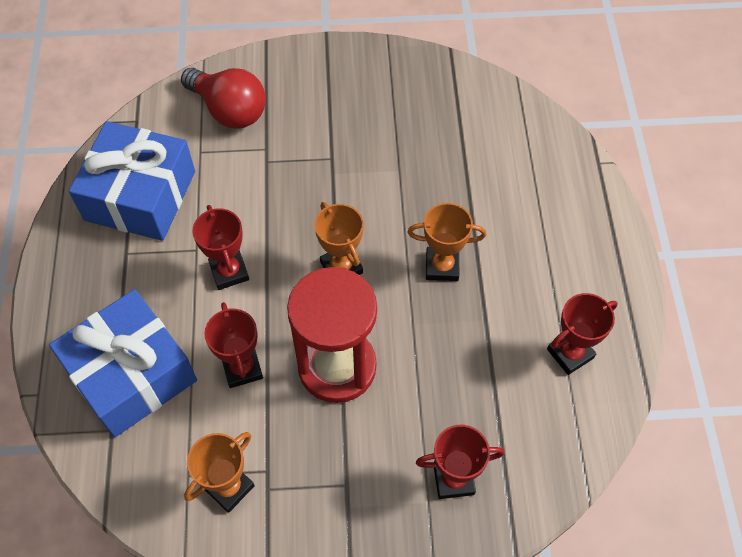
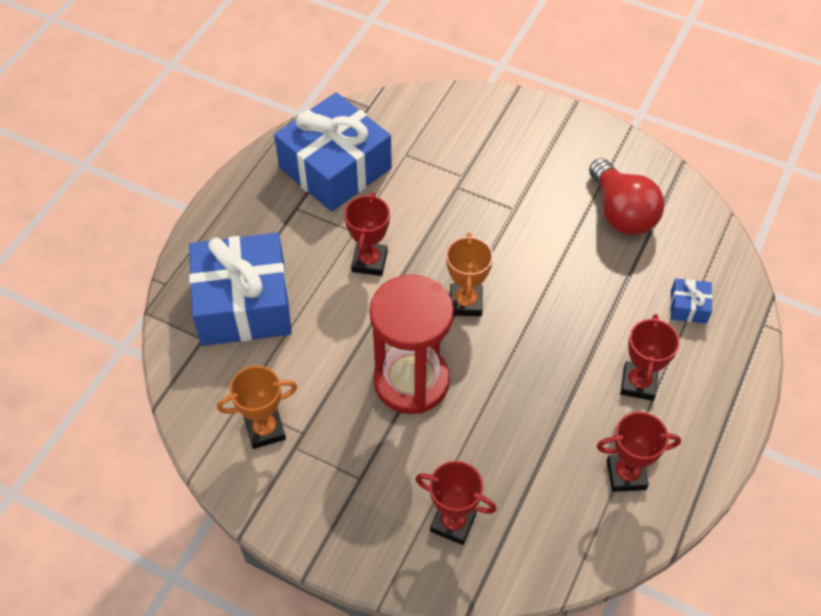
camera: 30 degrees right, 5 degrees down
(229, 110) = (450, 131): red light bulb -> red light bulb (621, 213)
(242, 368) = (333, 343): red trophy -> red trophy (638, 383)
(442, 266) = (555, 344): orange trophy -> none
(531, 177) = (688, 307): none -> blue gift

